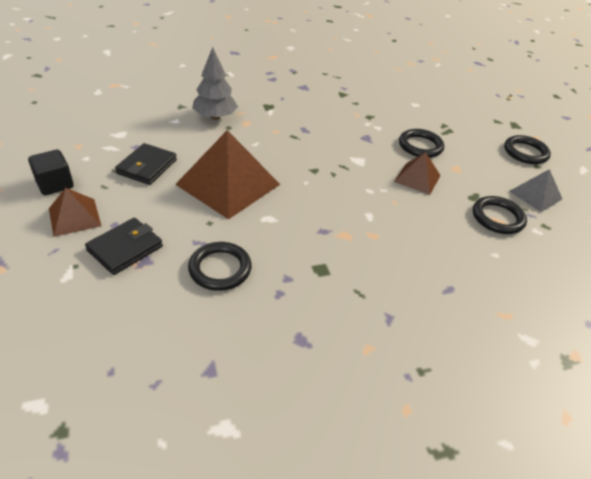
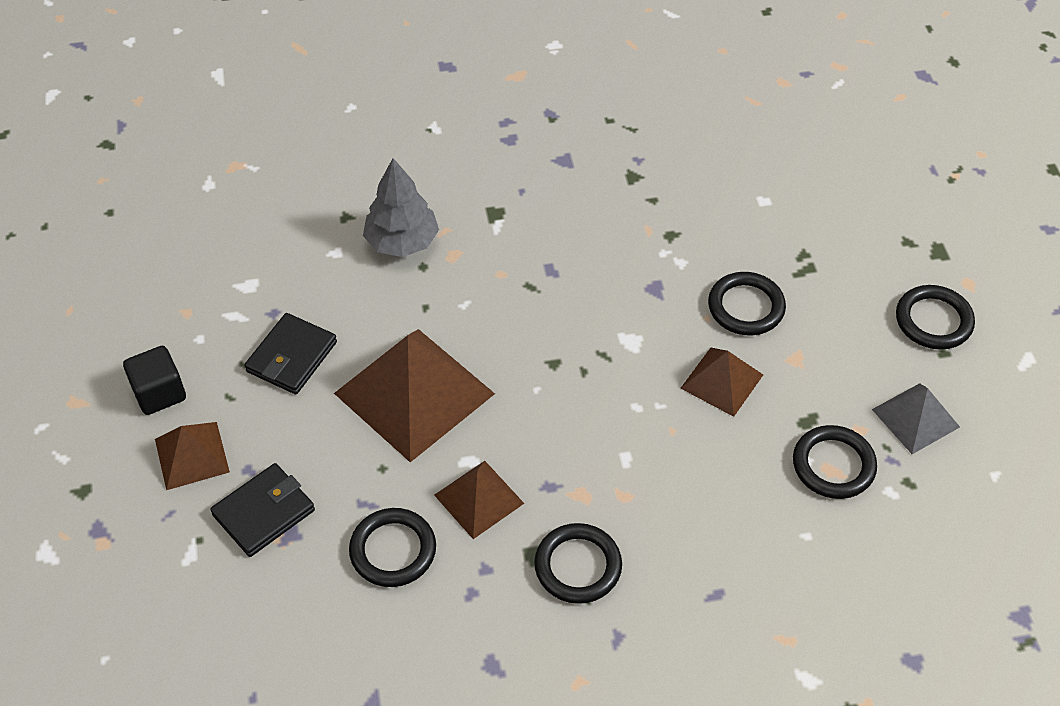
camera: 10 degrees right, 10 degrees up
(277, 238) = (479, 499): none -> brown pyramid
(351, 275) = (578, 566): none -> black ring

